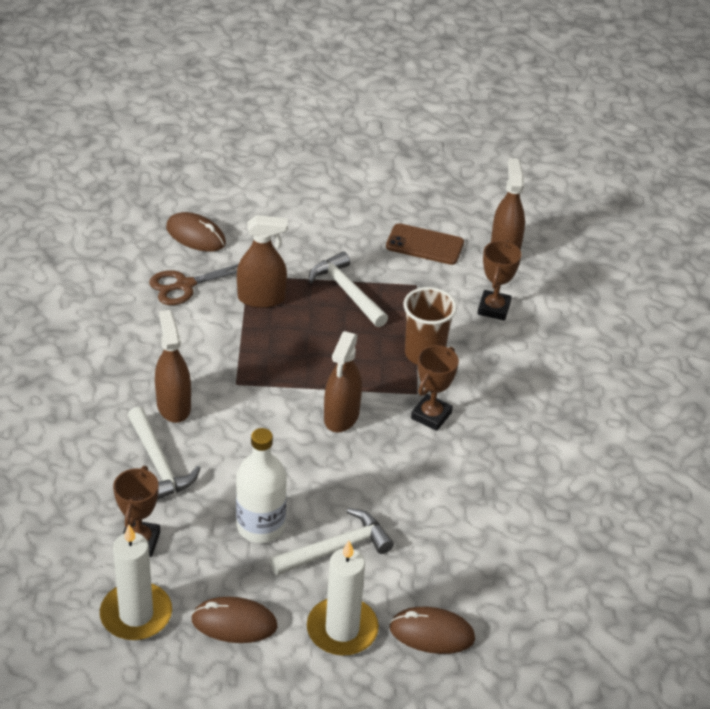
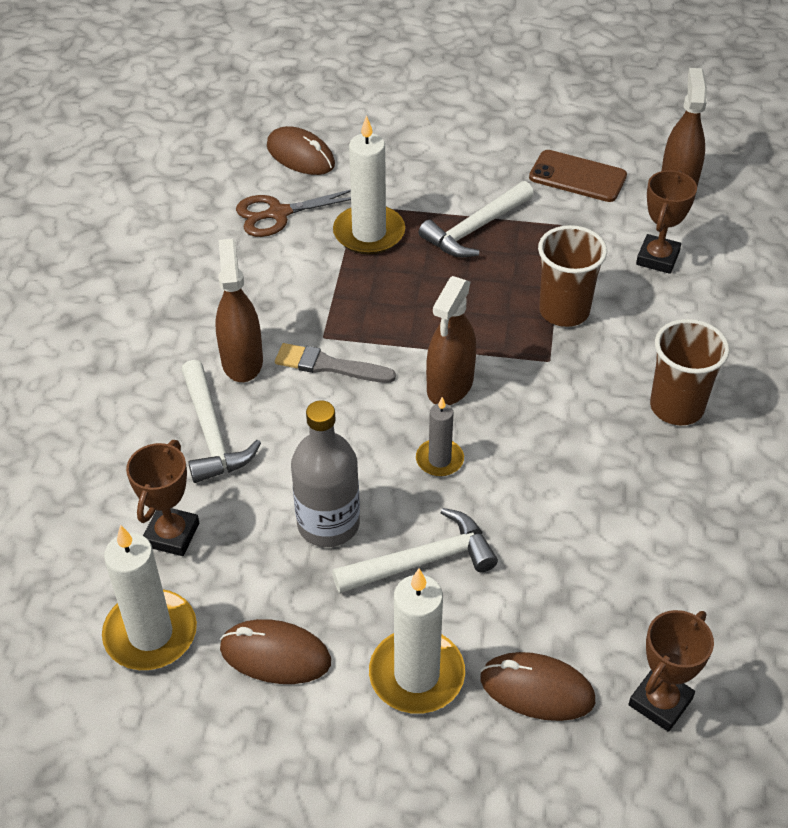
camera: 10 degrees right, 5 degrees up
(244, 406) = (329, 366): none -> grey brush
(260, 526) = (328, 524): white bottle -> grey bottle
(261, 298) = (369, 233): brown spray bottle -> white candle
(340, 473) = (439, 460): none -> grey candle
(347, 291) = (475, 229): white hammer -> white hammer turned 105 degrees counterclockwise
(431, 415) = (565, 390): brown trophy -> brown trophy (660, 702)
(517, 423) = (676, 407): none -> brown cup

